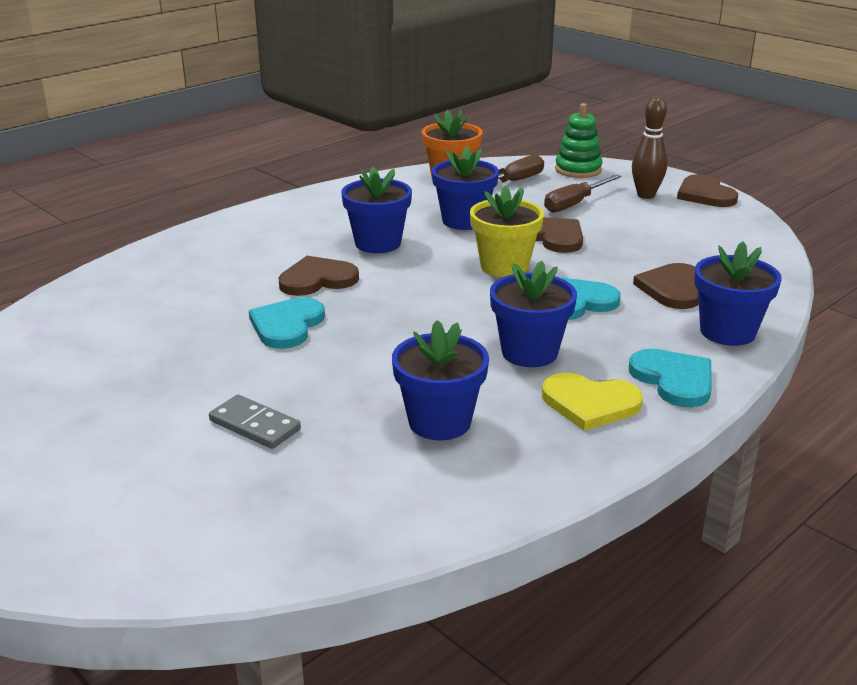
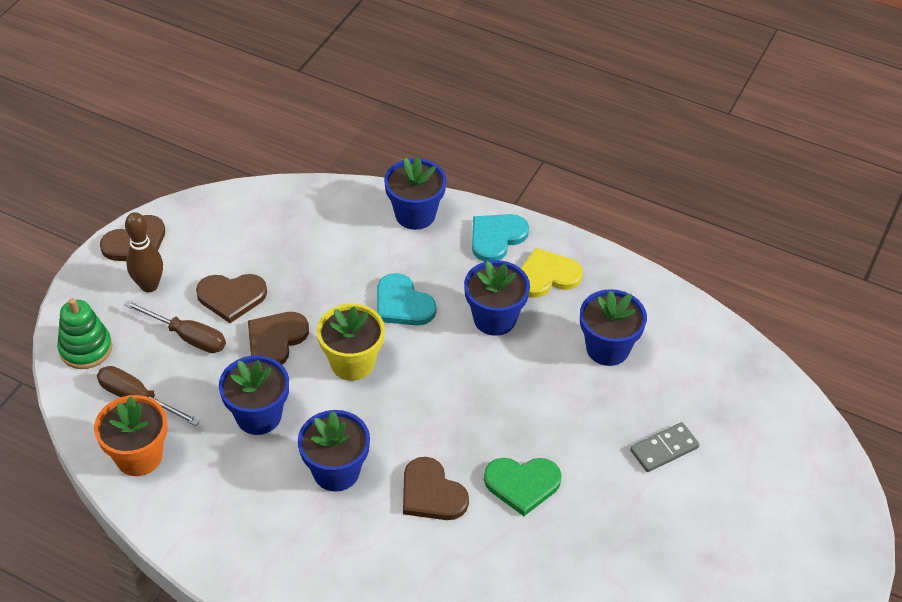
camera: 110 degrees left, 20 degrees up
(254, 425) = (664, 449): grey domino -> grey domino turned 45 degrees clockwise
(287, 325) = (522, 484): turquoise heart -> green heart
(590, 403) = (547, 276): yellow heart -> yellow heart turned 105 degrees counterclockwise
(672, 289) = (355, 249): brown heart -> brown heart (231, 297)

